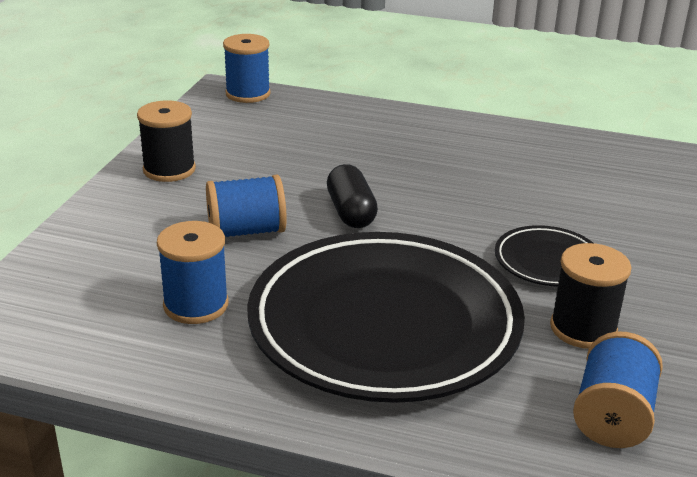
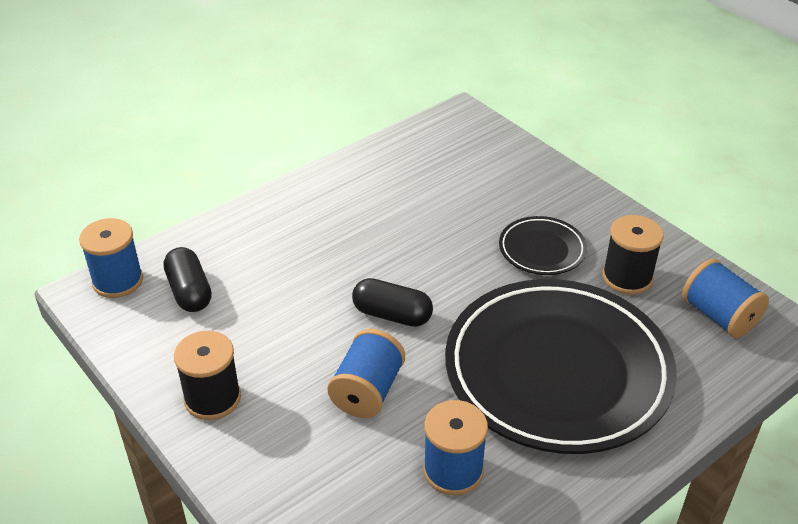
camera: 55 degrees left, 10 degrees up
(269, 121) = (189, 292): none -> black capsule

